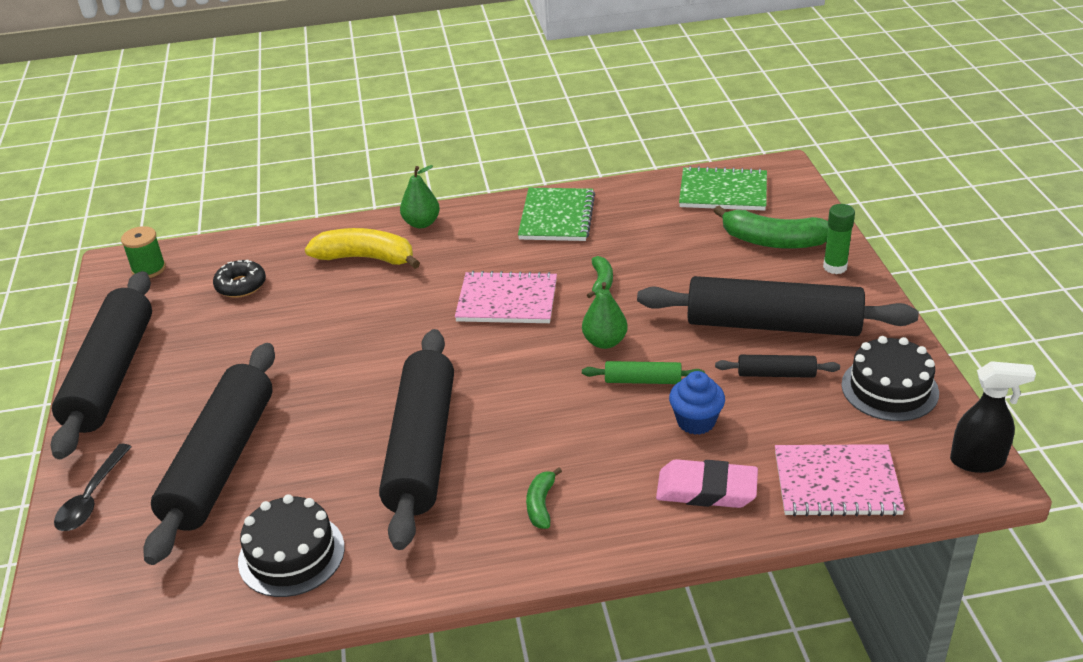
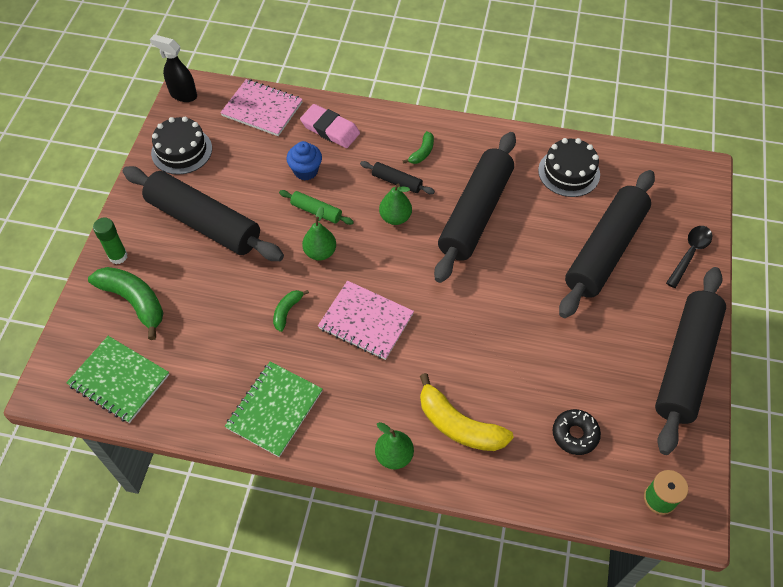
camera: 160 degrees left, 20 degrees up
(532, 407) = (395, 217): none -> green pear
(776, 374) = (234, 185): black rolling pin -> black rolling pin (397, 182)

